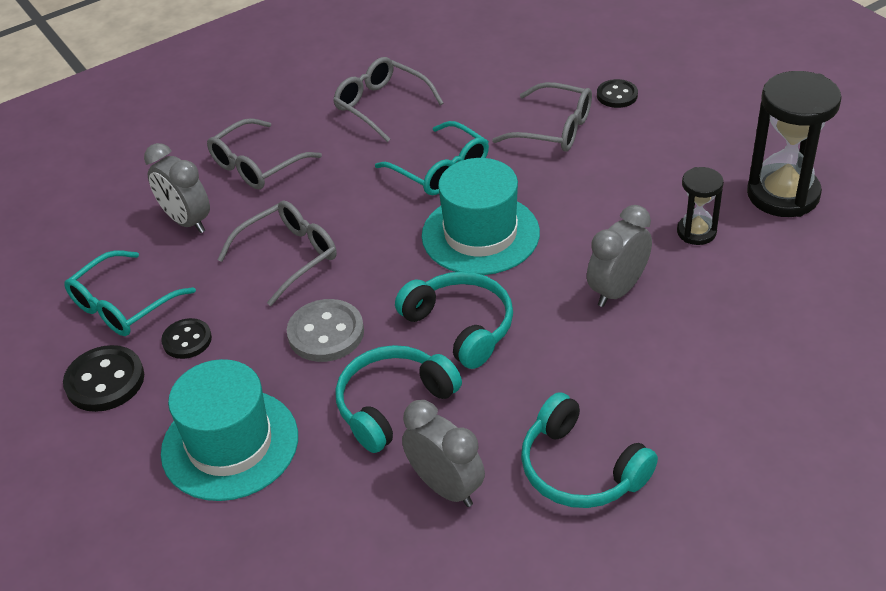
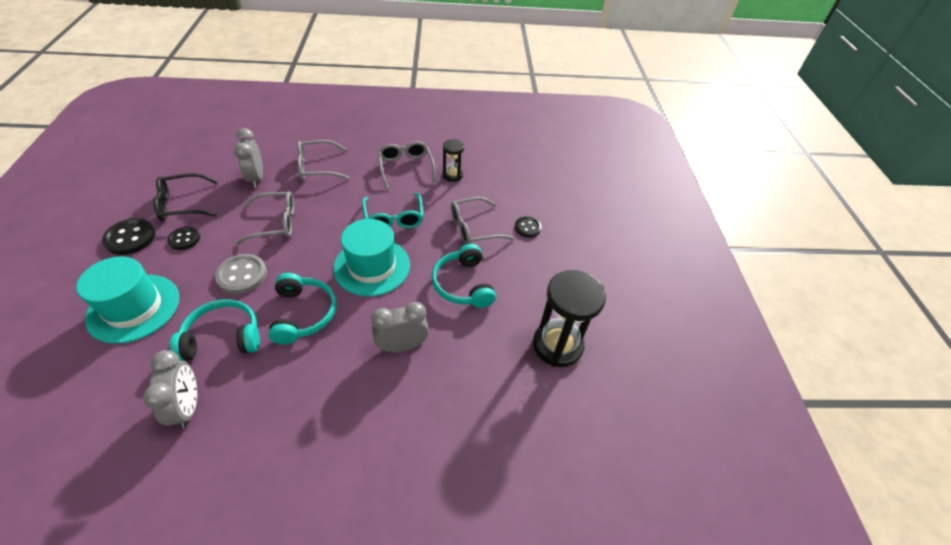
camera: 25 degrees right, 5 degrees up
(123, 305) = (183, 204): turquoise glasses -> black glasses
(554, 129) = (474, 228): grey glasses -> grey glasses turned 105 degrees clockwise
(580, 469) = (259, 448): turquoise headphones -> turquoise headphones (463, 284)
(696, 232) = (483, 337): black hourglass -> black hourglass (452, 175)

